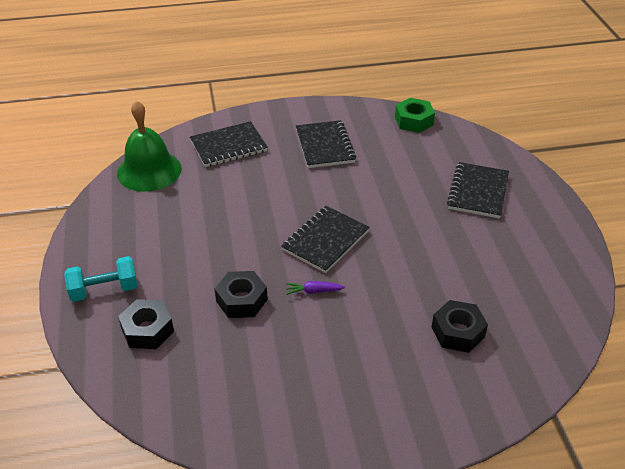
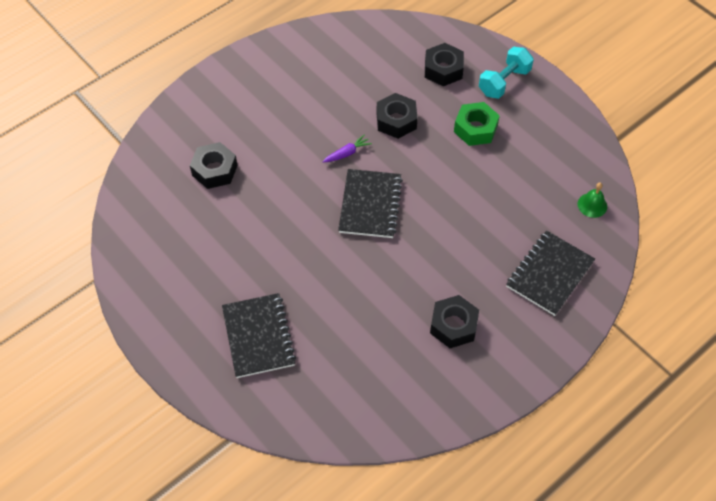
camera: 150 degrees right, 15 degrees up
(149, 170) = (592, 205): green bell -> green bell, size x0.42
(325, 146) = (453, 325): black notebook -> black nut
(413, 121) = (382, 423): green nut -> green nut (475, 129)

